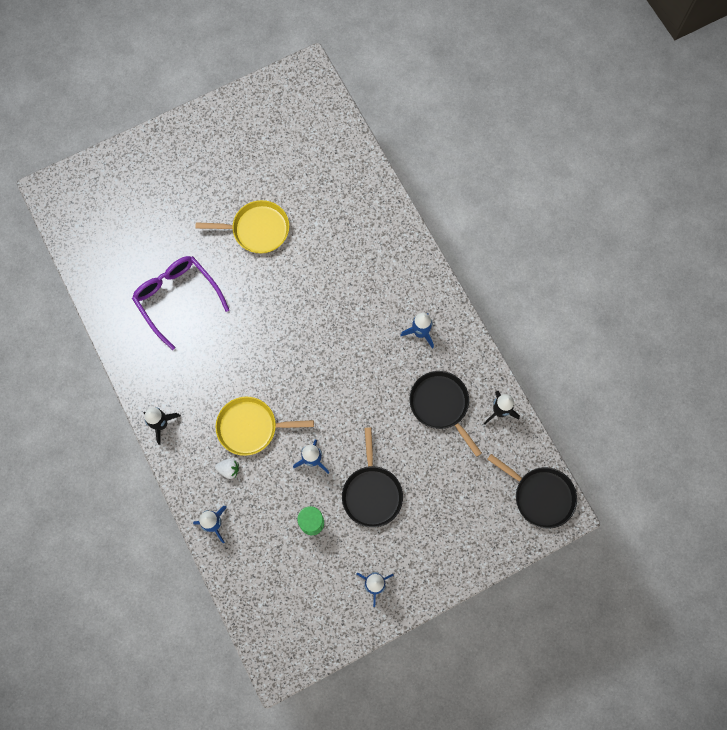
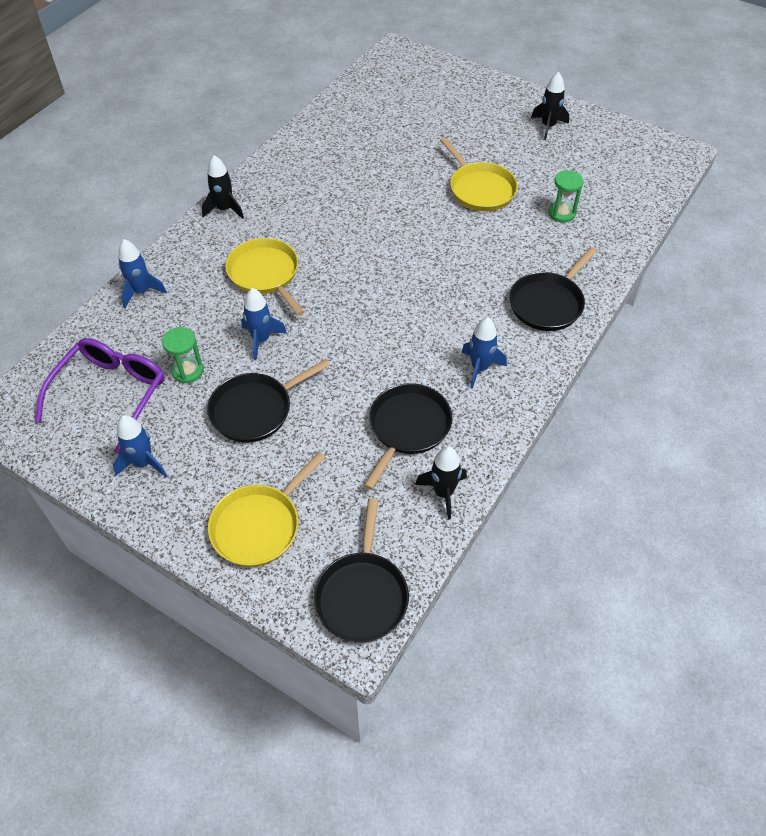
camera: 60 degrees right, 20 degrees down
(177, 298) = (361, 166): purple glasses -> purple glasses (111, 394)
(221, 138) = (548, 126): none -> black rocket
(229, 469) = (208, 277): white strawberry -> none
(316, 191) = (561, 213): none -> green hourglass
(392, 256) = (548, 303): none -> black pan
(462, 532) = (259, 526): none -> yellow pan

